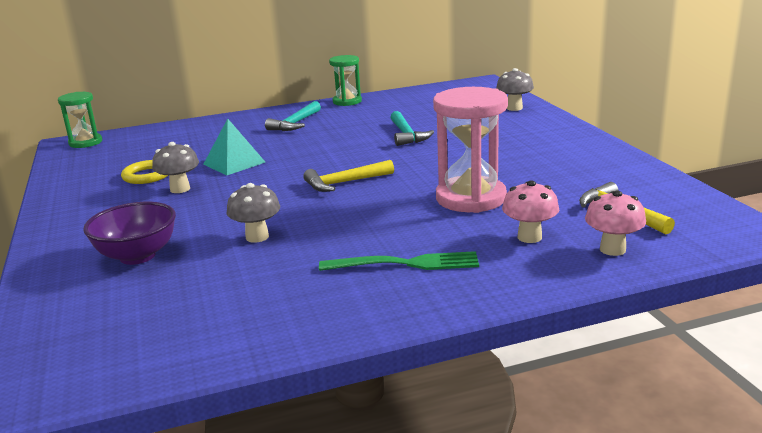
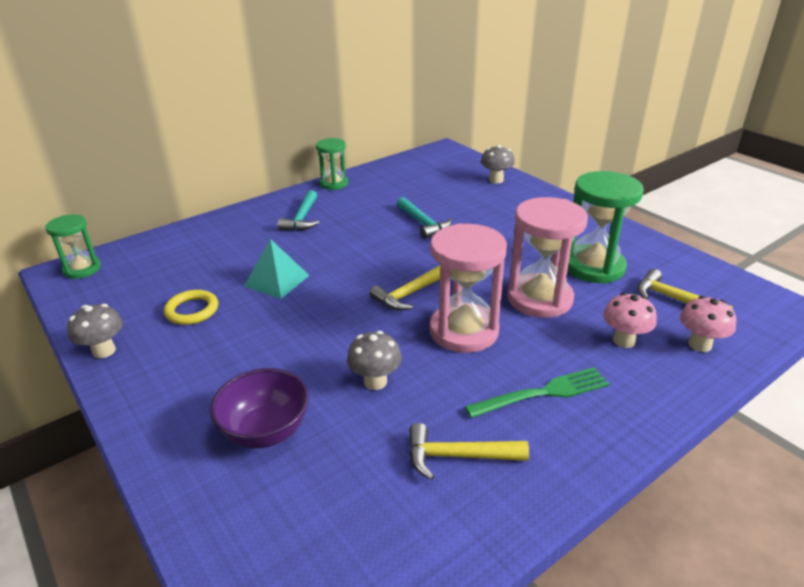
camera: 20 degrees left, 10 degrees up
(180, 189) = (244, 325): grey mushroom -> grey mushroom (104, 351)
(283, 294) = (458, 456): none -> yellow hammer
(371, 213) = (464, 331): none -> pink hourglass
(554, 180) = (593, 267): none -> green hourglass

